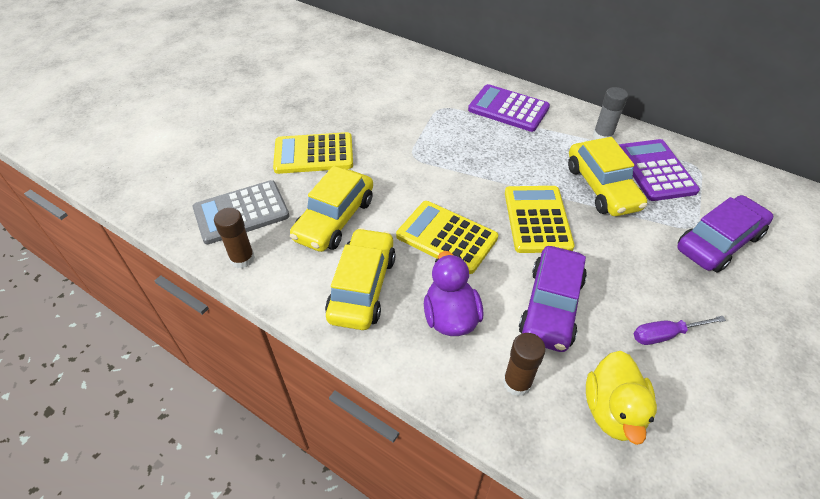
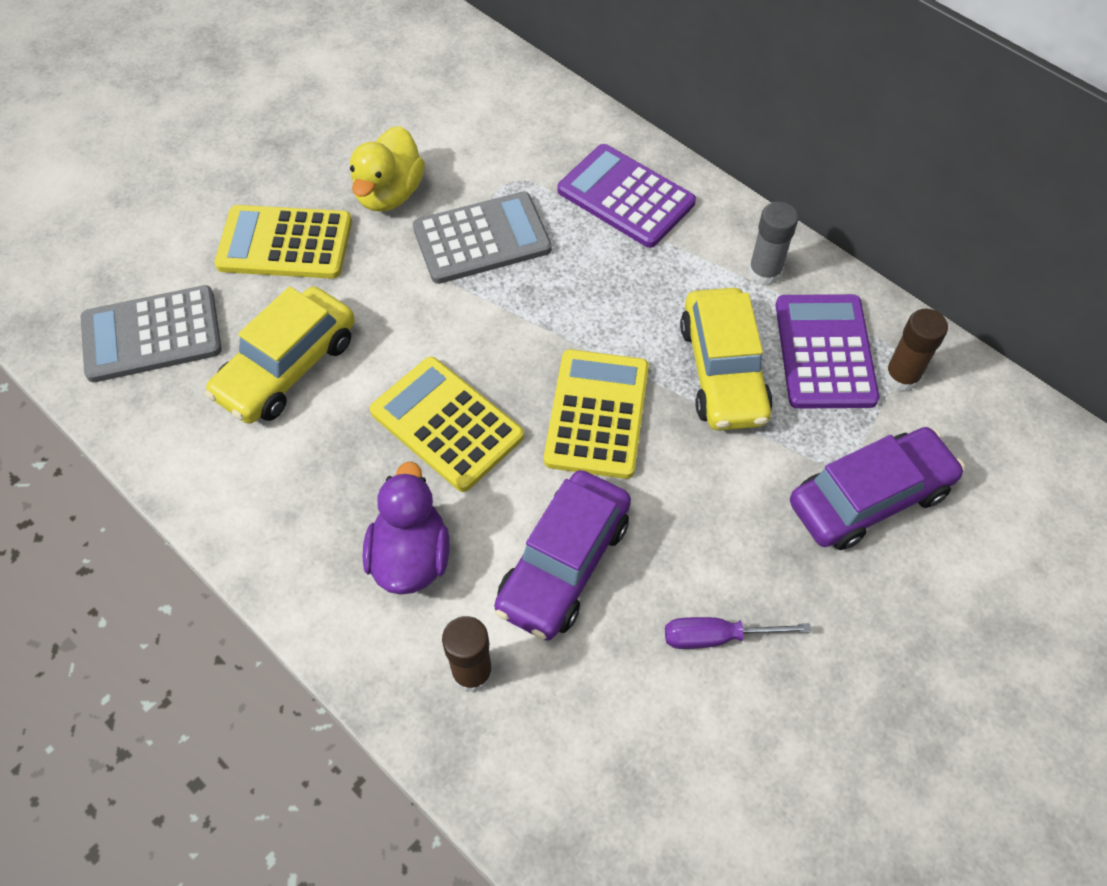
camera: 10 degrees right, 10 degrees up
(242, 259) = (137, 414): brown glue stick -> brown glue stick (901, 376)
(362, 287) = (298, 488): yellow car -> none
(433, 138) = (482, 239): none -> grey calculator
(612, 410) = (591, 736): yellow duck -> yellow duck (389, 194)

